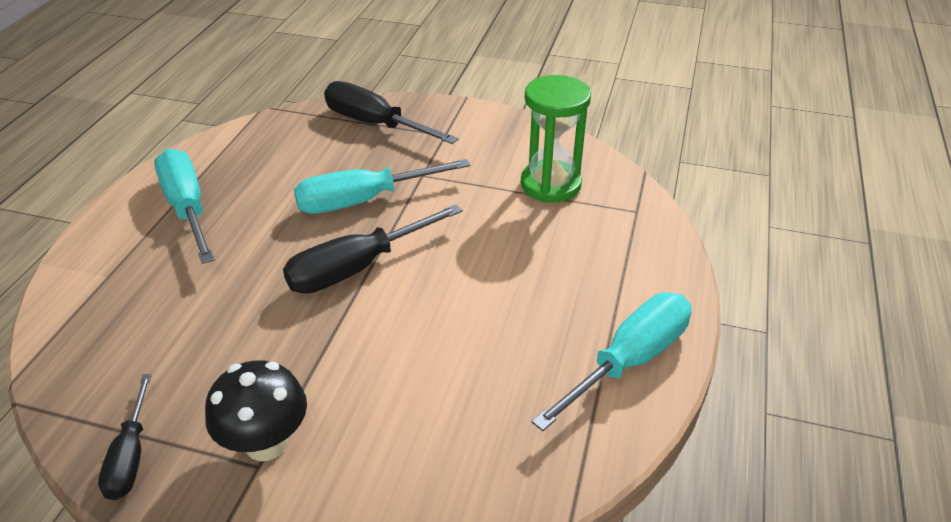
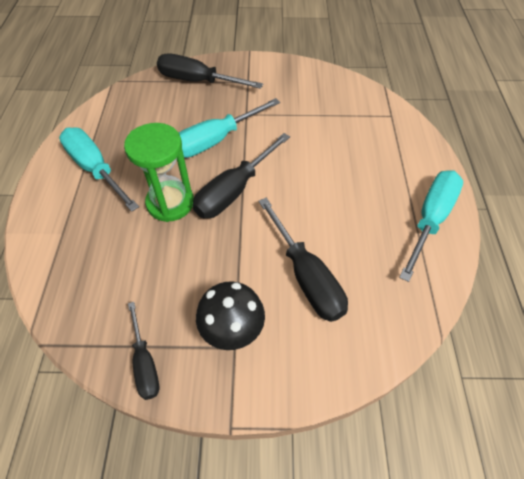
camera: 15 degrees left, 15 degrees up
(404, 397) = (306, 276): none -> black screwdriver
(550, 184) = (331, 106): green hourglass -> green hourglass (170, 203)

